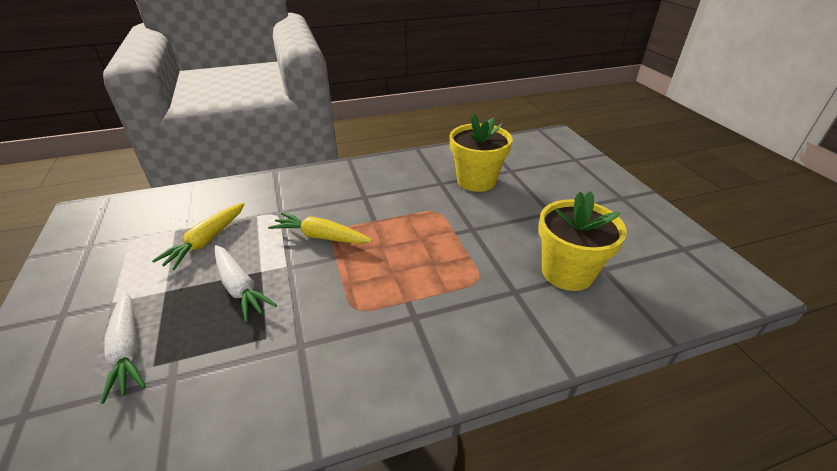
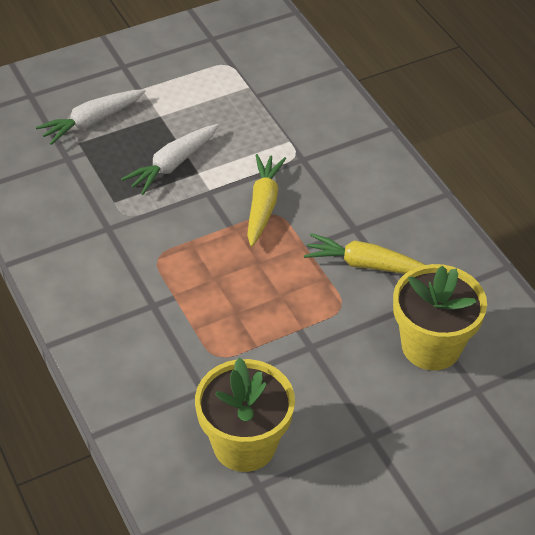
camera: 80 degrees right, 10 degrees up
(206, 241) = (235, 117): yellow carrot -> yellow carrot (365, 264)

